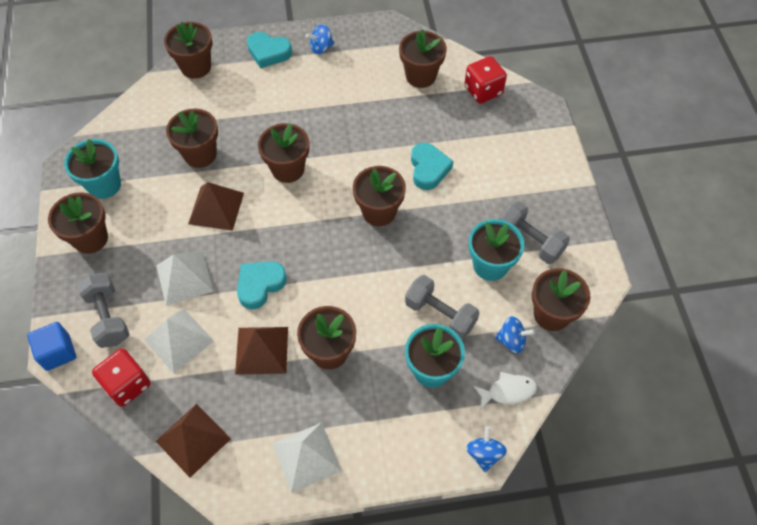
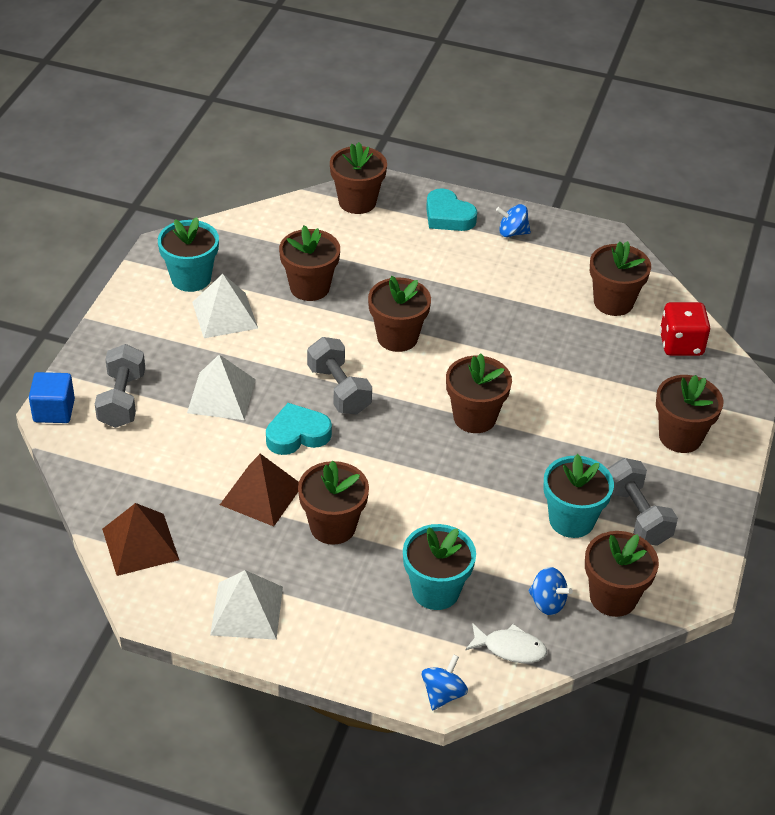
camera: 25 degrees right, 15 degrees down
(90, 238) = (147, 322): brown flower pot -> brown flower pot (680, 437)
(127, 384) = (104, 467): red dice -> none
(178, 340) = (180, 449): white pyramid -> white pyramid (225, 315)
(216, 208) = (295, 344): brown pyramid -> none
(428, 169) = (561, 398): turquoise heart -> none
(440, 314) = (480, 543): grey dumbbell -> grey dumbbell (339, 390)

